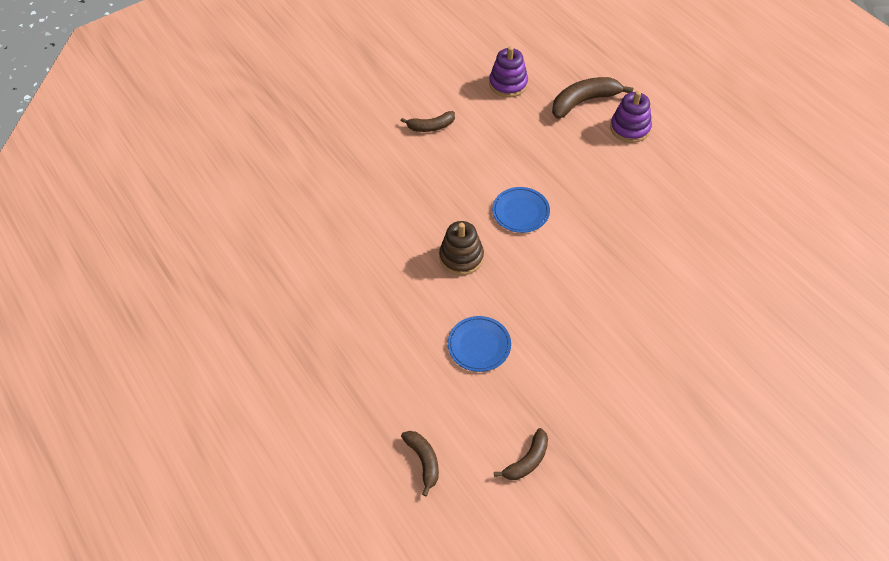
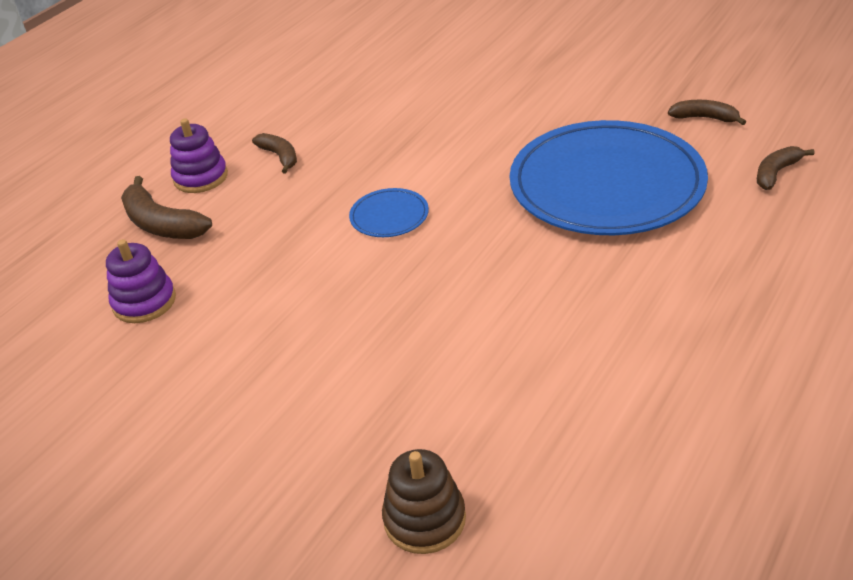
camera: 110 degrees left, 15 degrees down
(431, 126) = (269, 350): brown banana -> brown banana (280, 157)
(461, 257) = (495, 237): brown stacking toy -> brown stacking toy (424, 519)
(479, 345) = (606, 184): blue plate -> blue plate, size x2.44

